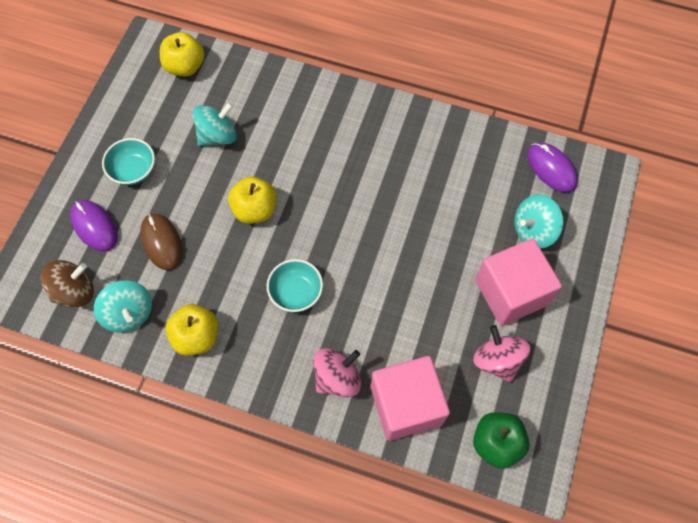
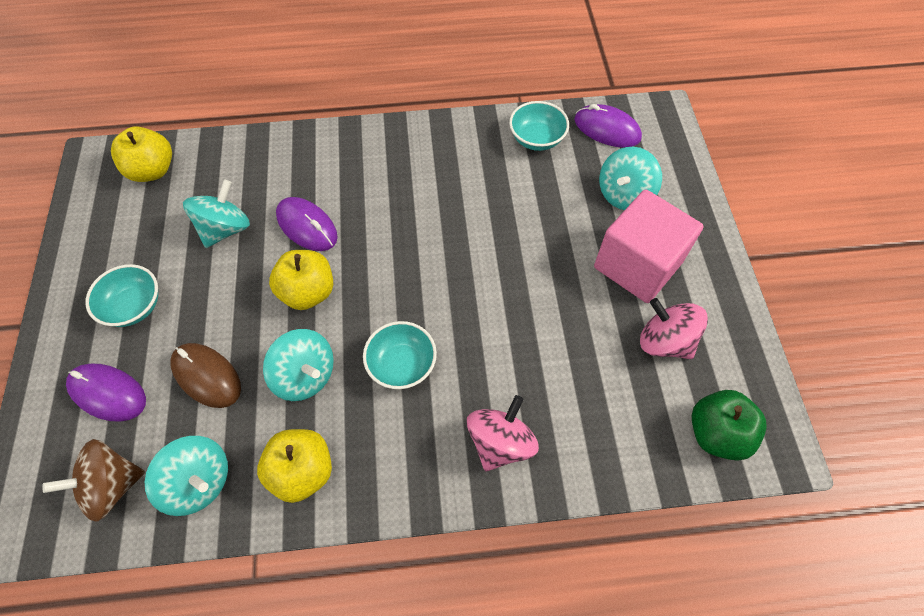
camera: 25 degrees left, 5 degrees down
(75, 291) = (112, 486): brown spinning top -> brown spinning top turned 150 degrees counterclockwise
(227, 271) = (305, 375): none -> turquoise spinning top
(276, 157) = (307, 226): none -> purple mouse
(406, 405) = (595, 437): pink cube -> none
(488, 154) = (536, 139): none -> turquoise bowl

